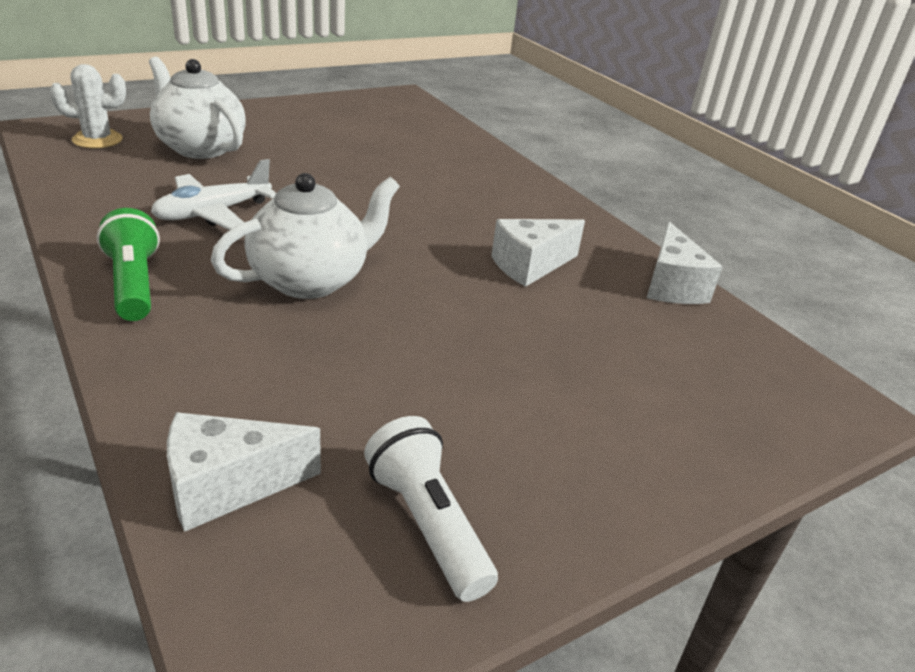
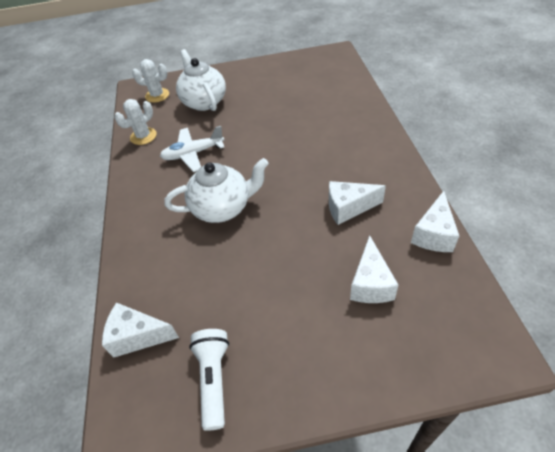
camera: 30 degrees right, 15 degrees up
(93, 193) = (143, 136): none -> white cactus
(134, 284) = (141, 202): green flashlight -> none
(619, 351) = (370, 283): none -> white cheese

